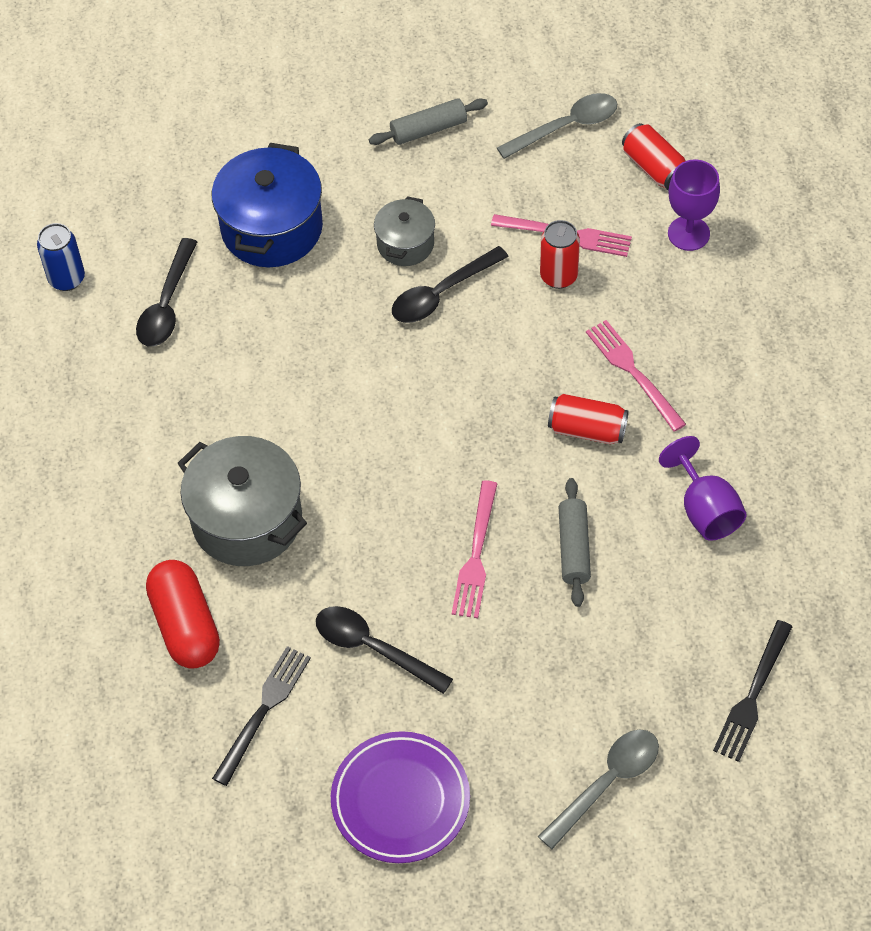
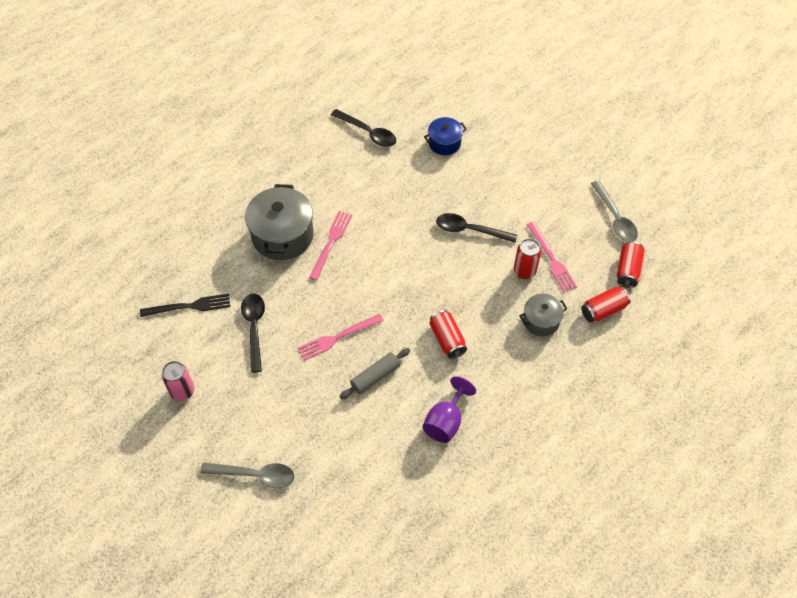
camera: 50 degrees right, 0 degrees up
(67, 279) = (350, 90): blue can -> none
(167, 305) = (368, 133): black spoon -> black spoon turned 120 degrees counterclockwise
(186, 625) = (210, 248): red capsule -> none
(272, 228) = (444, 143): blue pot -> blue pot, size x0.56
(400, 800) = (182, 391): purple plate -> pink can
(405, 244) = (484, 198): grey pot -> grey pot (541, 321)
(428, 129) = (557, 165): grey rolling pin -> none
(566, 126) = (615, 218): grey spoon -> grey spoon turned 45 degrees clockwise
(633, 372) = (498, 338): pink fork -> pink fork (331, 242)
(688, 233) = (603, 310): purple goblet -> red can
(752, 695) = (354, 512): black fork -> none

